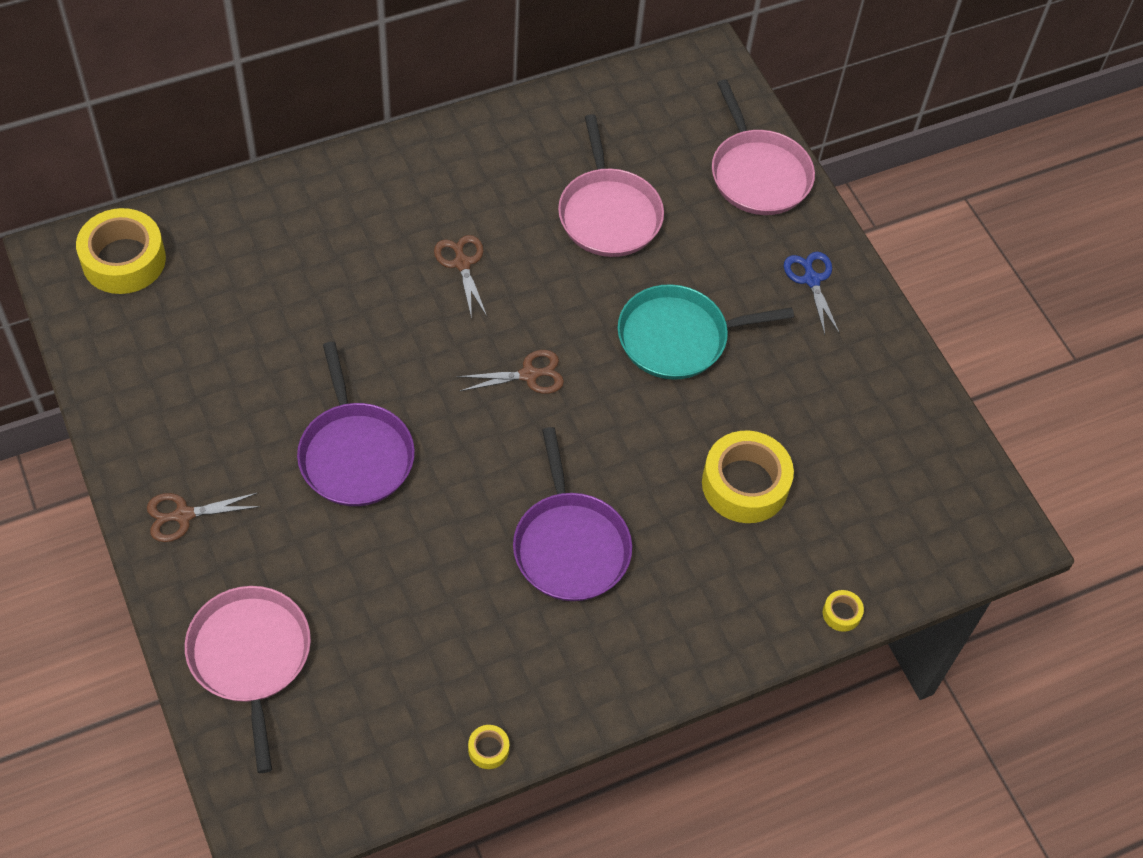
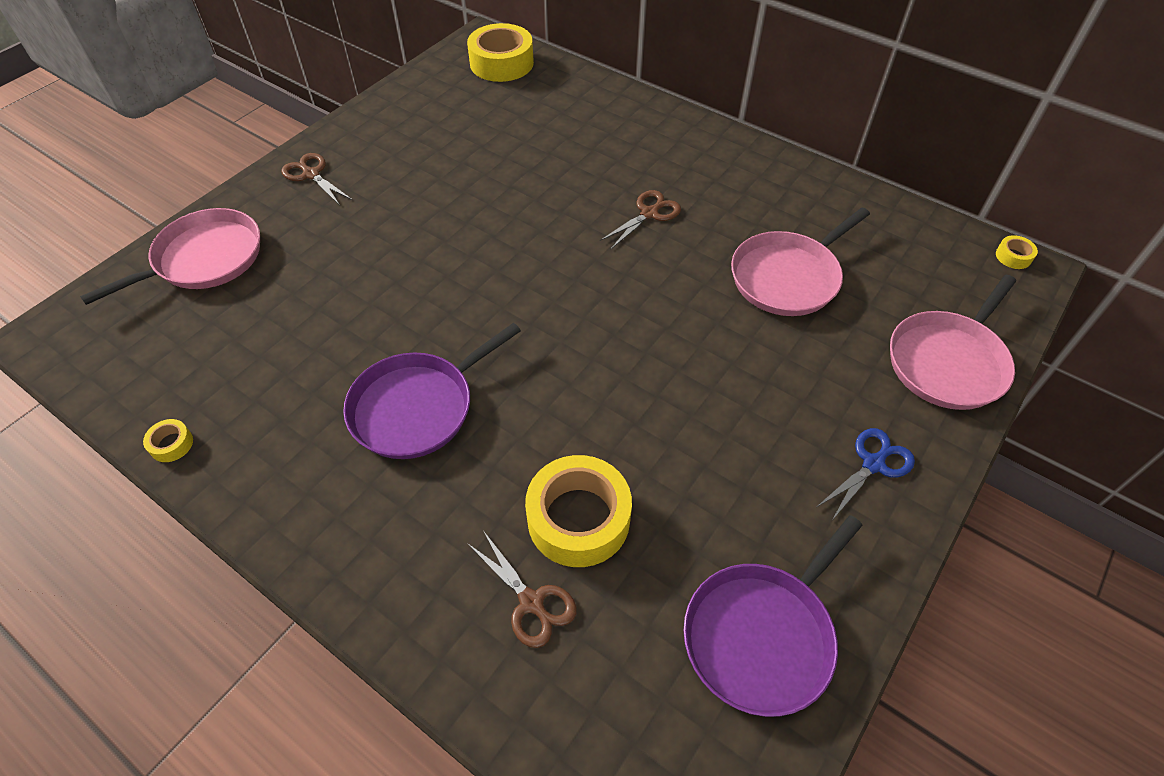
camera: 65 degrees right, 5 degrees down
(355, 454) = (422, 234): purple pan -> purple pan (762, 635)
(529, 375) = (575, 300): brown scissors -> brown scissors (531, 602)
(678, 337) = (704, 385): turquoise pan -> none
(841, 613) = (474, 696): yellow tape -> yellow tape (1013, 256)

